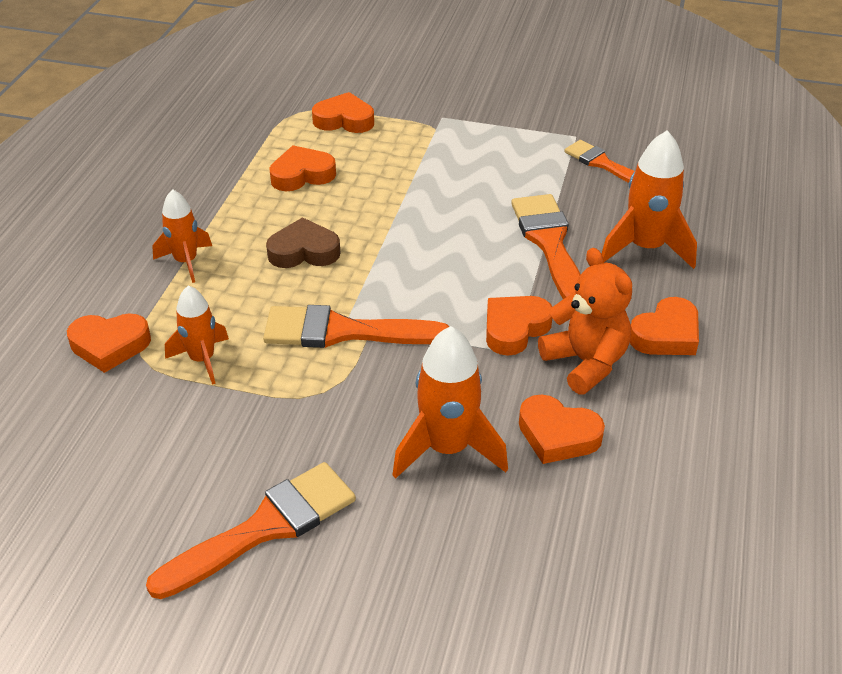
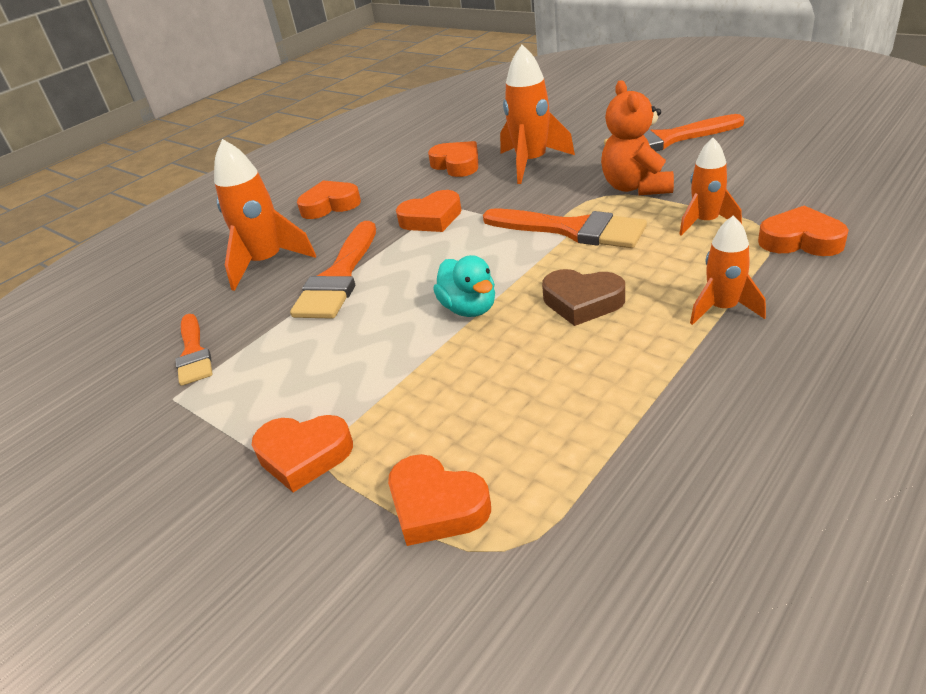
camera: 150 degrees left, 5 degrees down
(302, 175) = (547, 406): orange heart -> orange heart (304, 455)
(399, 232) = (469, 308): none -> turquoise duck
(585, 362) = (402, 195): orange teddy bear -> orange teddy bear (636, 187)

